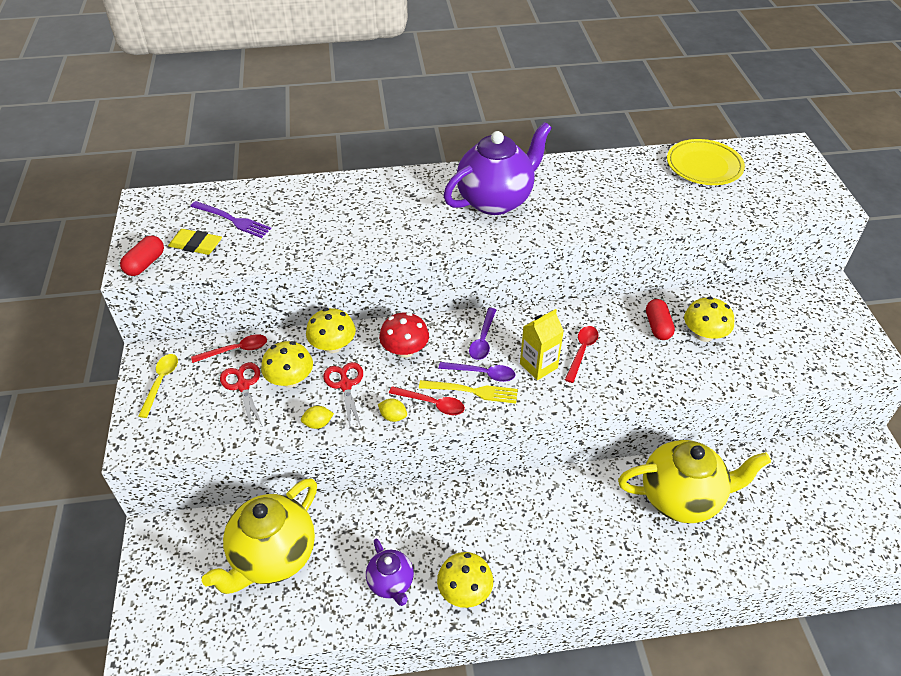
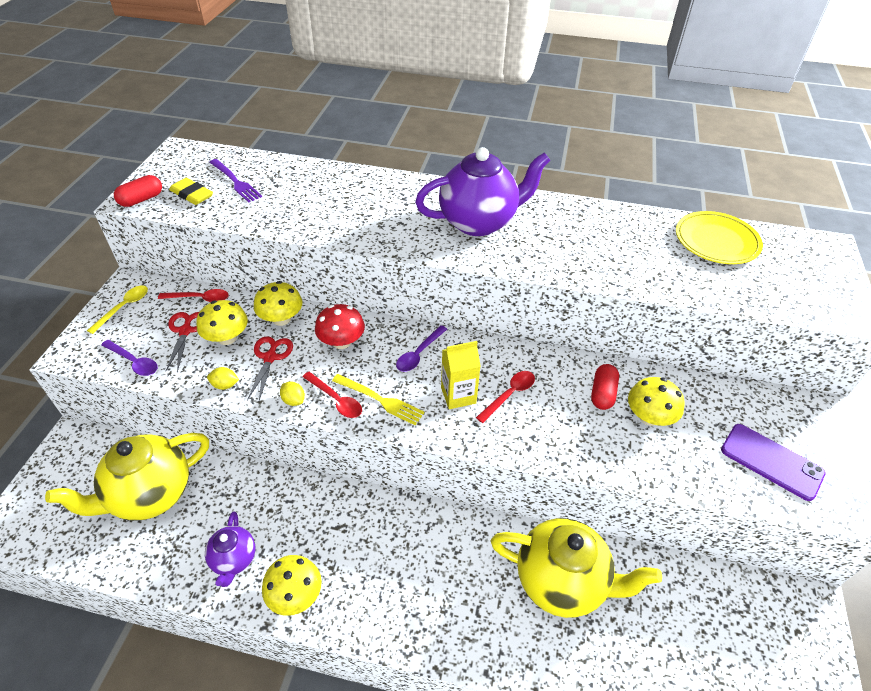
camera: 20 degrees right, 0 degrees up
(482, 373) = (399, 386): purple spoon -> purple spoon (134, 362)
(811, 341) = (771, 461): none -> purple phone

